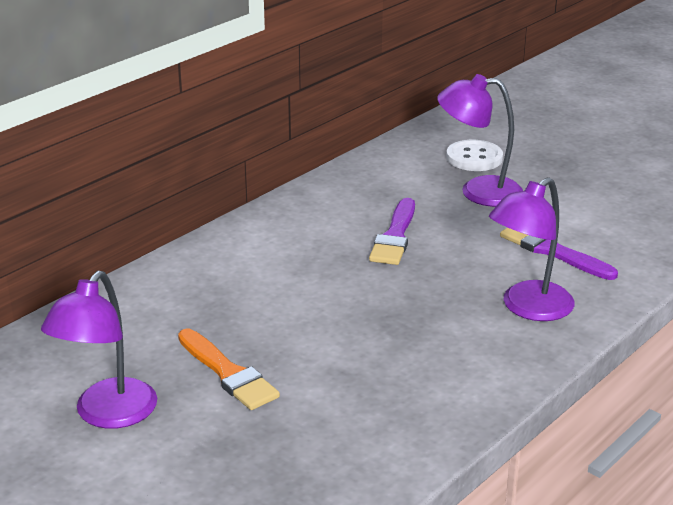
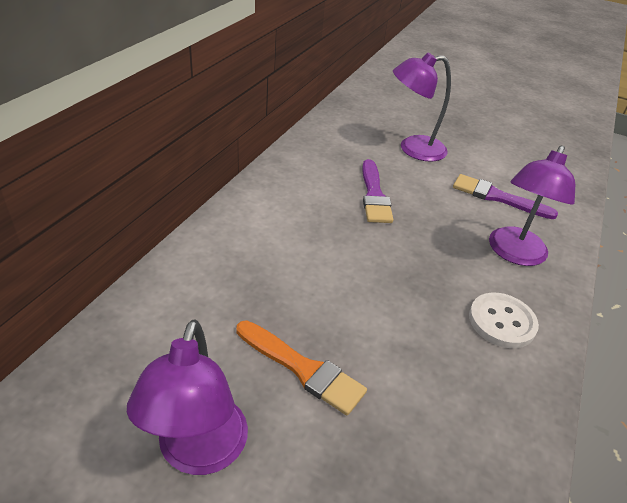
camera: 20 degrees left, 10 degrees up
(474, 158) = (393, 121): white button -> white button (502, 322)

